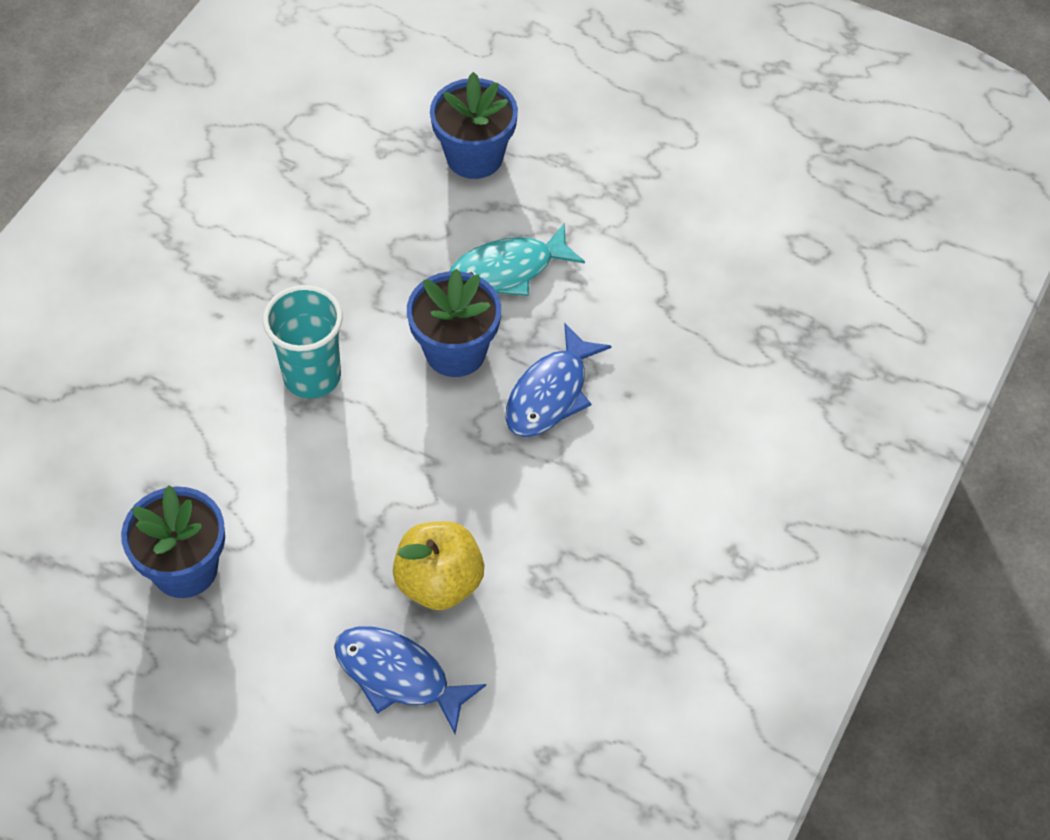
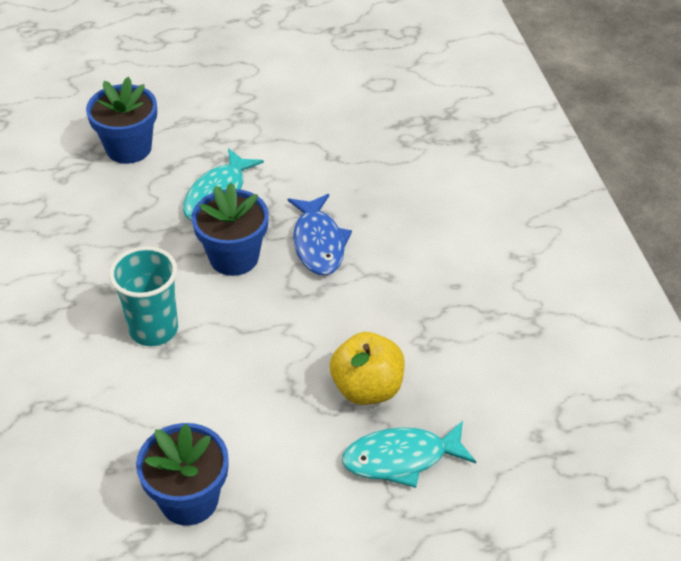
camera: 40 degrees left, 10 degrees down
(398, 676) = (401, 458): blue fish -> turquoise fish

